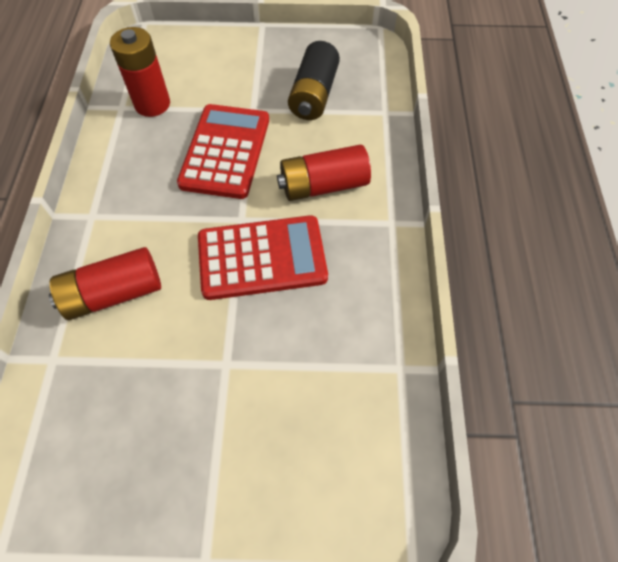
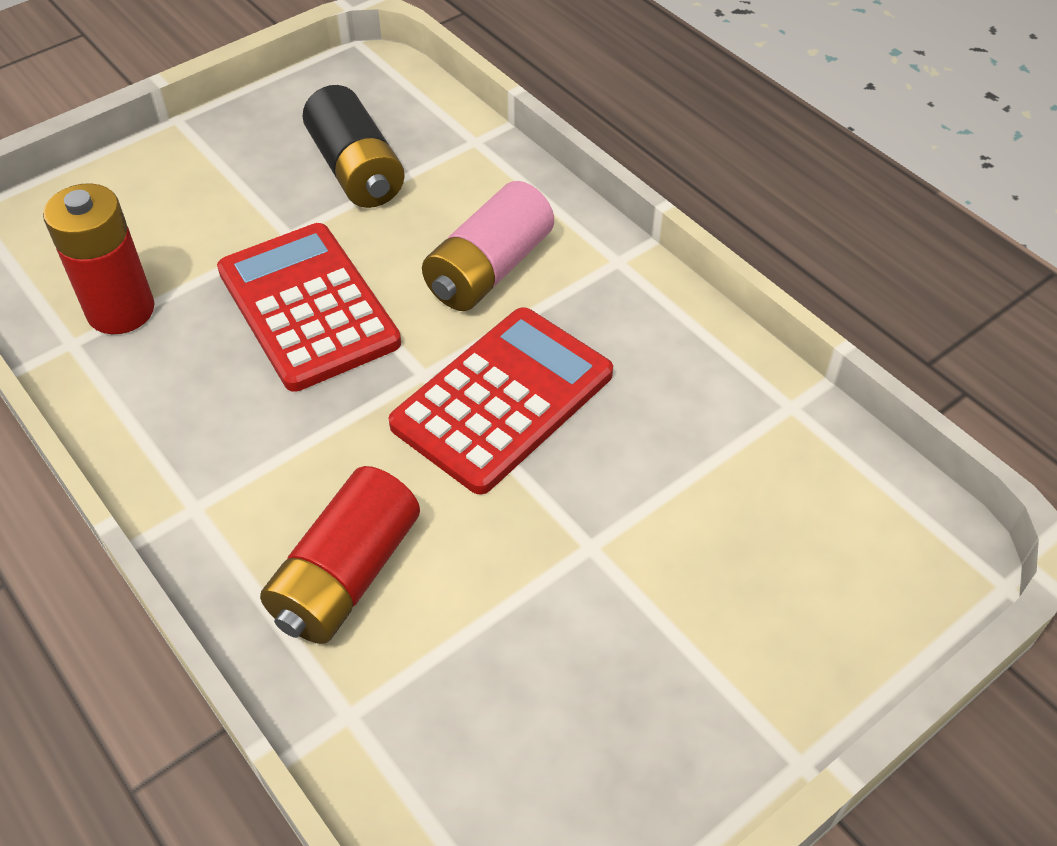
camera: 40 degrees left, 10 degrees down
(323, 185) = (489, 269): red battery -> pink battery

